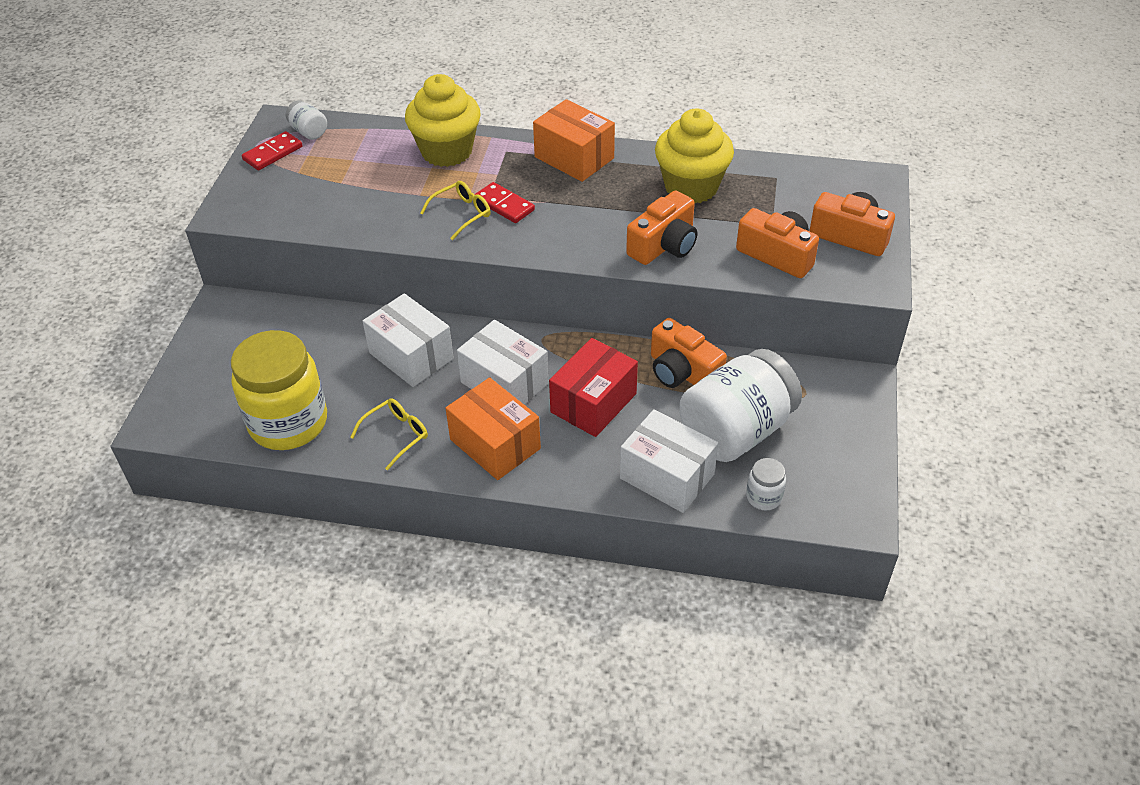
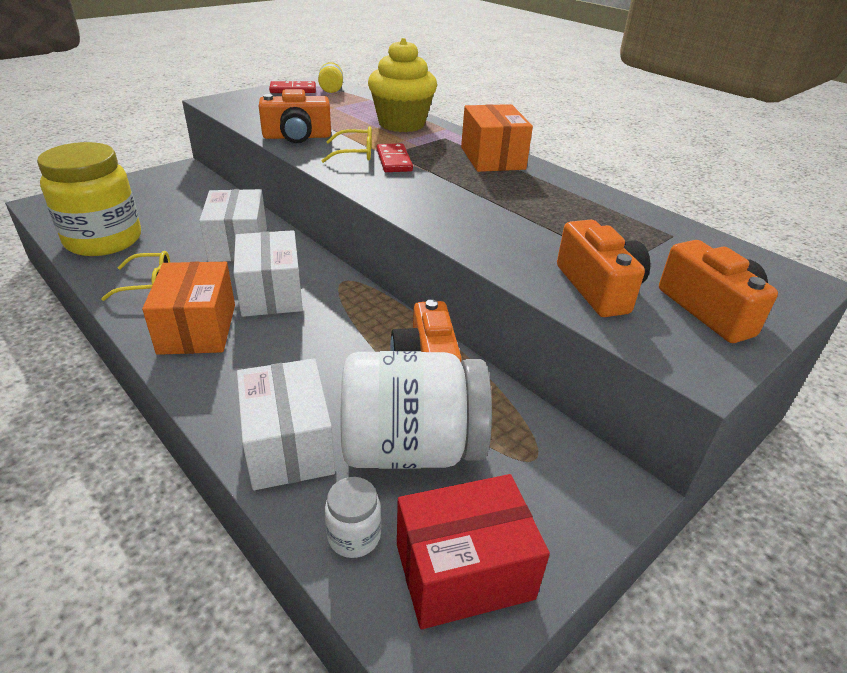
camera: 35 degrees right, 10 degrees down
(309, 132) = (331, 89): white jar -> yellow jar
(593, 403) = (315, 345): red box -> red box (464, 571)
(664, 245) = (488, 233): orange camera -> orange camera (297, 137)
(691, 187) = (572, 209): yellow cupcake -> none

